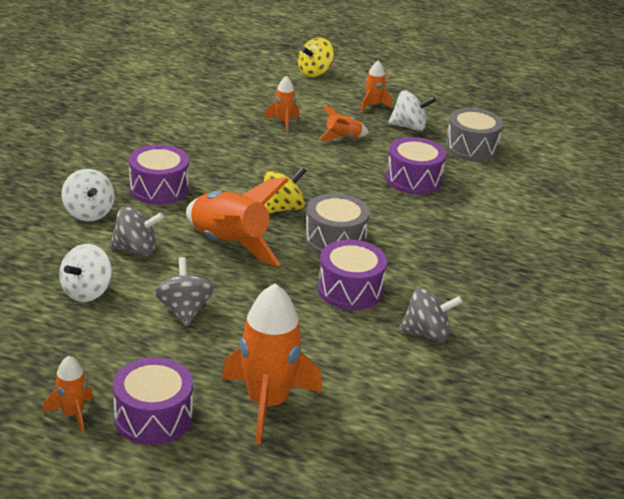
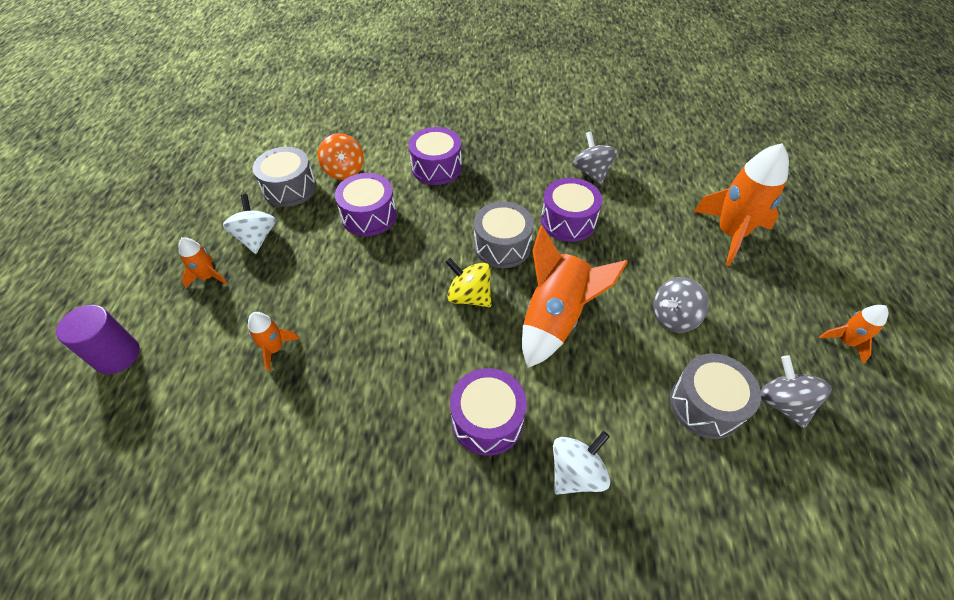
camera: 105 degrees left, 20 degrees up
(87, 292) = (705, 405): white spinning top -> grey drum
(136, 249) = (613, 392): grey spinning top -> grey spinning top (782, 403)
(153, 417) = (801, 291): purple drum -> purple drum (436, 167)
(314, 73) = (117, 355): yellow spinning top -> purple cylinder
(342, 138) = (299, 285): orange rocket -> none
(489, 178) = (344, 170): none -> orange spinning top

